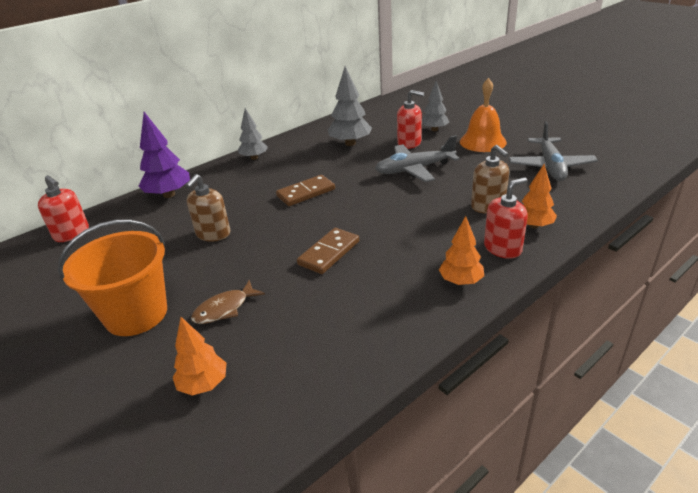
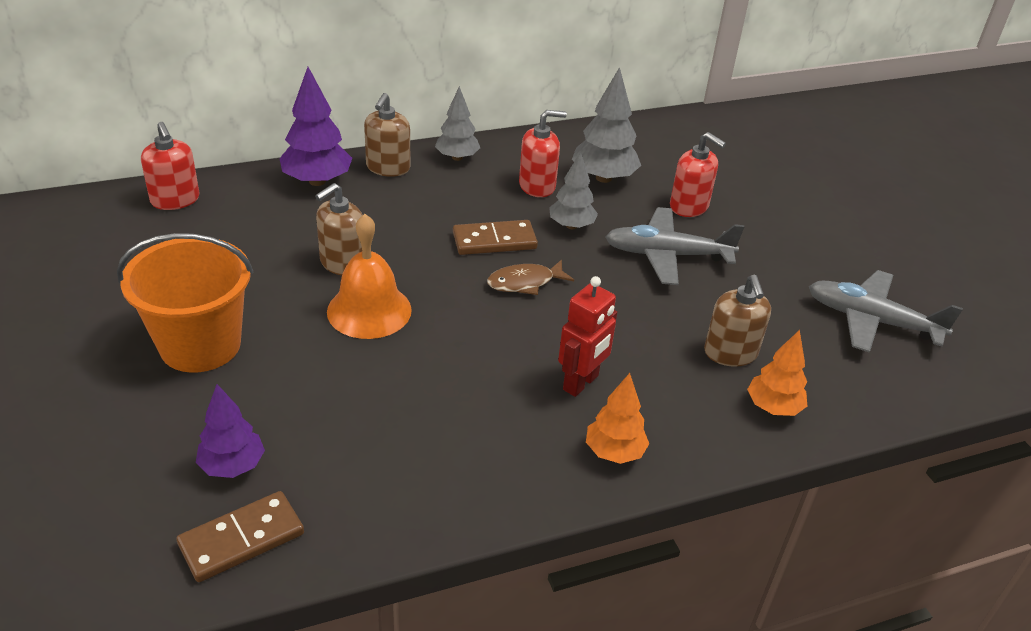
camera: 15 degrees right, 5 degrees up
(204, 384) = (232, 466): orange tree -> purple tree
(212, 175) = (388, 168): none -> brown soap dispenser
(224, 309) = (303, 377): brown fish -> brown fish (525, 282)
(329, 253) = (471, 346): brown domino -> brown domino (242, 539)
(412, 250) = (581, 383): none -> red robot
(434, 129) = (742, 195): grey tree -> grey tree (571, 225)
(482, 141) = (800, 241): orange bell -> orange bell (369, 310)
(502, 248) = (704, 425): red soap dispenser -> red soap dispenser (537, 186)
(550, 166) = (871, 321): grey plane -> grey plane turned 90 degrees clockwise

